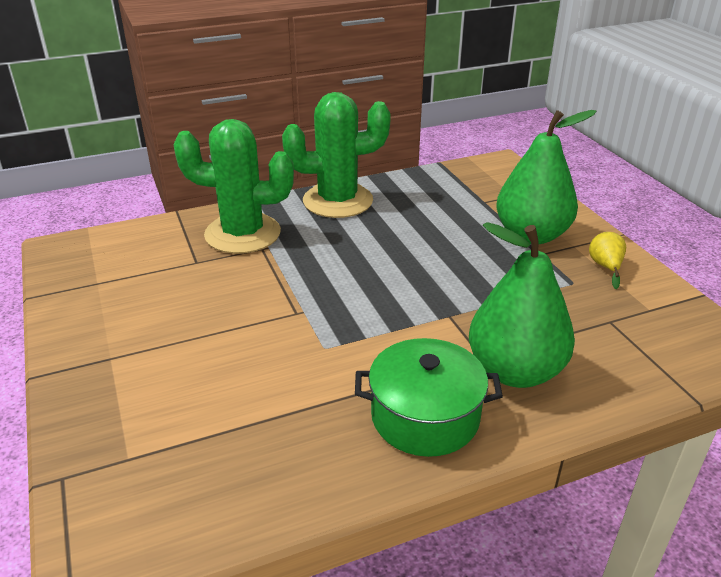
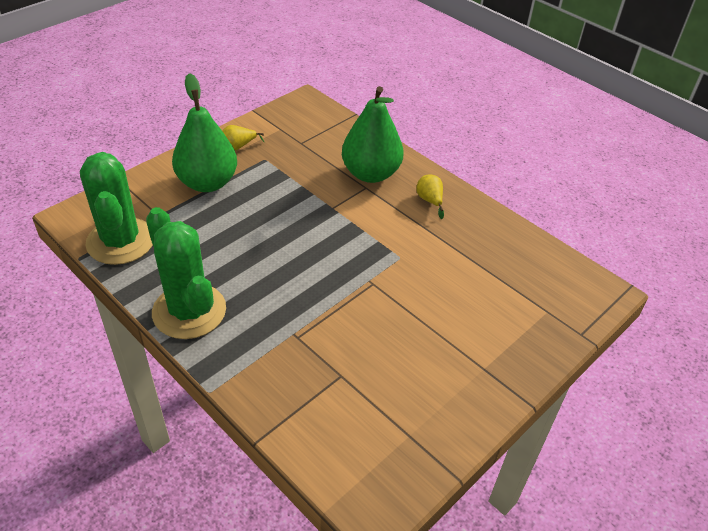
camera: 115 degrees left, 10 degrees up
(242, 234) = (280, 361): green cactus -> green cactus (121, 241)
(425, 416) = (430, 201): green pot -> yellow pear

